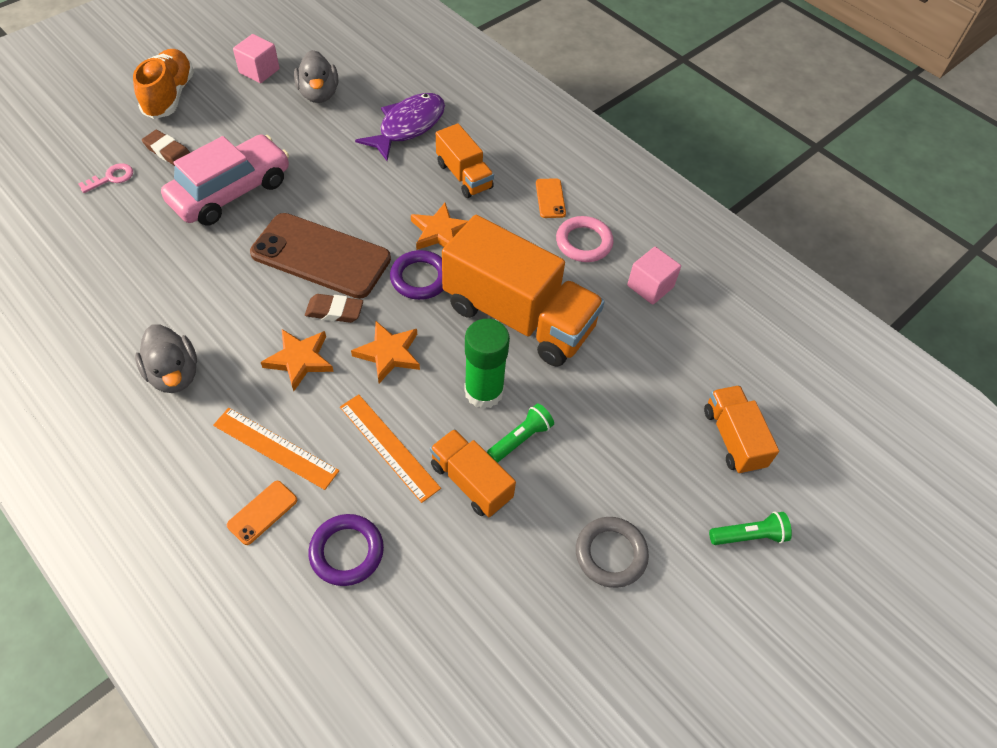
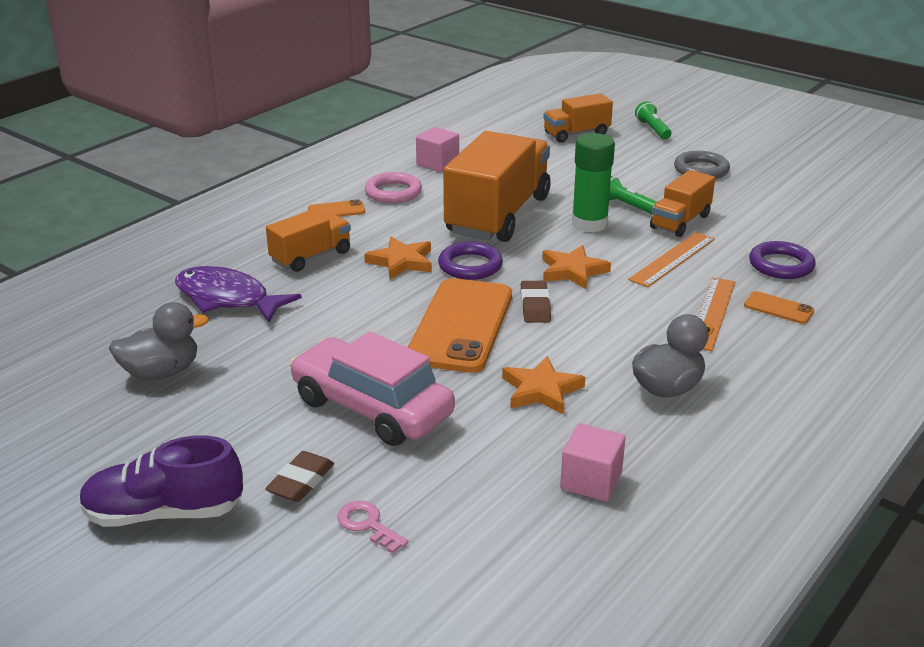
camera: 95 degrees left, 25 degrees down
(170, 96) = (164, 513): orange shoe -> purple shoe
(259, 71) = (102, 434): pink cube -> pink cube (591, 481)
(300, 360) = (606, 316): orange star -> orange star (541, 390)
(321, 256) = (461, 326): brown phone -> orange phone

